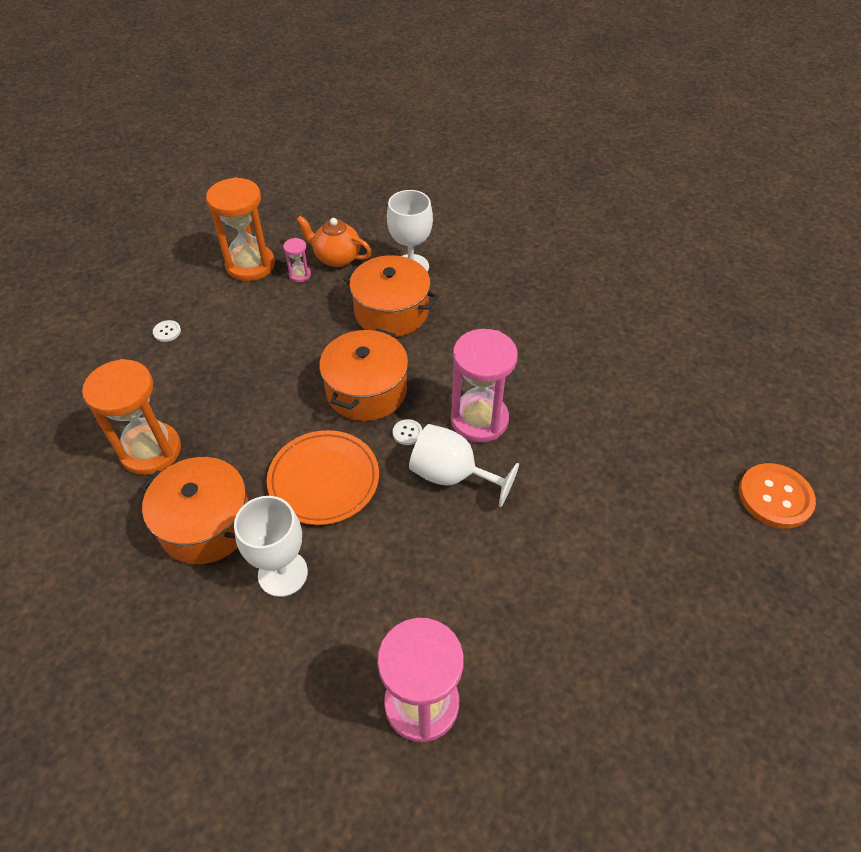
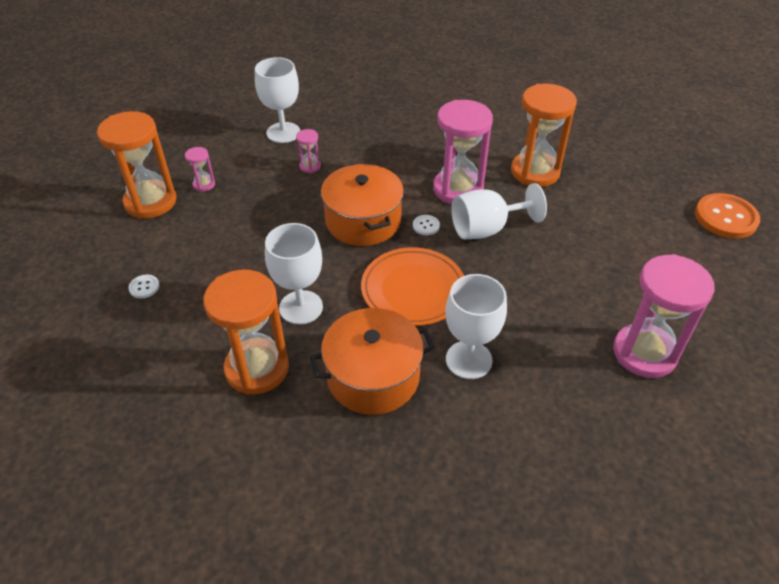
camera: 45 degrees left, 5 degrees down
(233, 427) = (301, 307): none -> white goblet
(336, 258) = (217, 158): orange teapot -> none
(391, 312) = (310, 166): orange pot -> pink hourglass
(573, 455) = (535, 172): none -> orange hourglass
(775, 497) = (651, 125): orange button -> orange button (726, 217)

